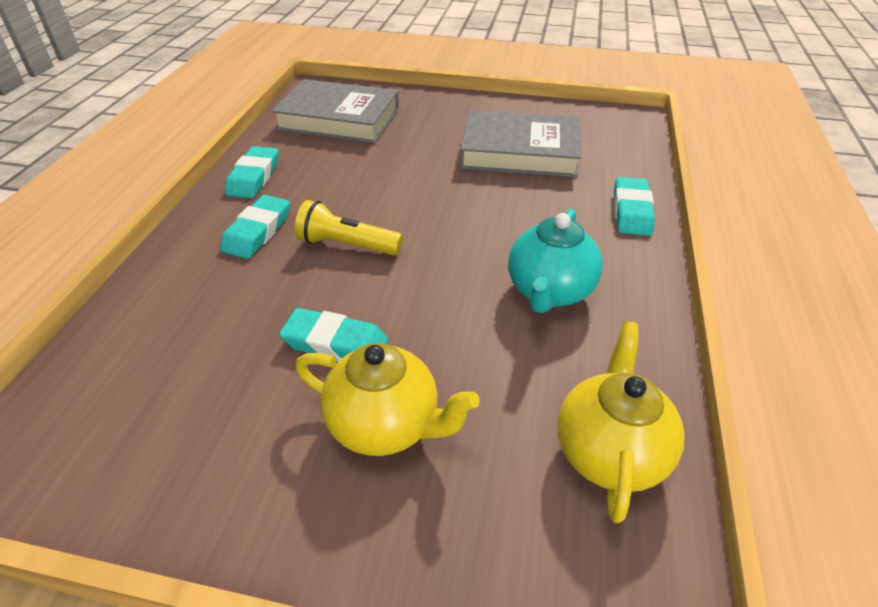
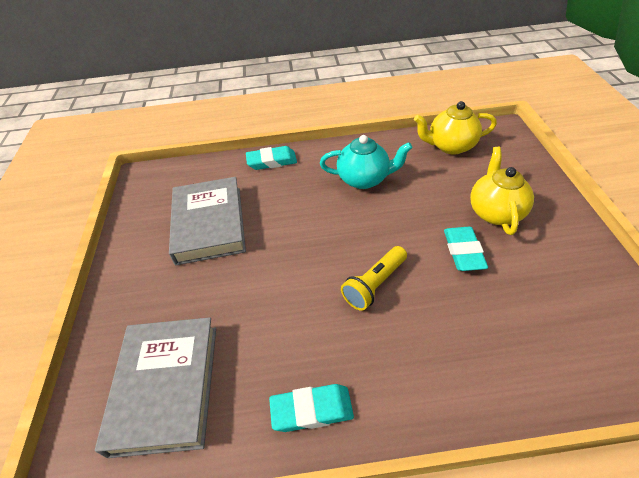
camera: 105 degrees left, 5 degrees up
(257, 232) = (391, 354): turquoise eraser -> none
(346, 245) = (374, 285): yellow flashlight -> yellow flashlight turned 45 degrees clockwise

